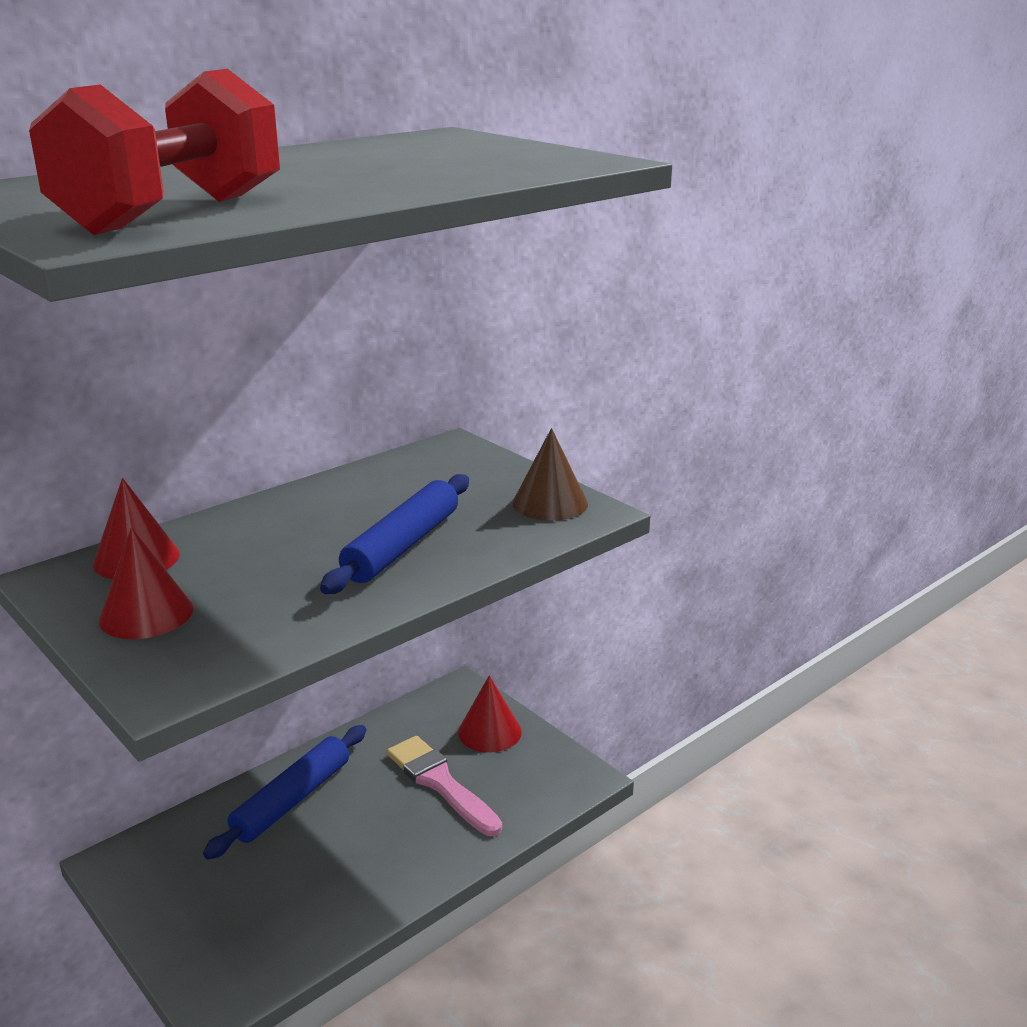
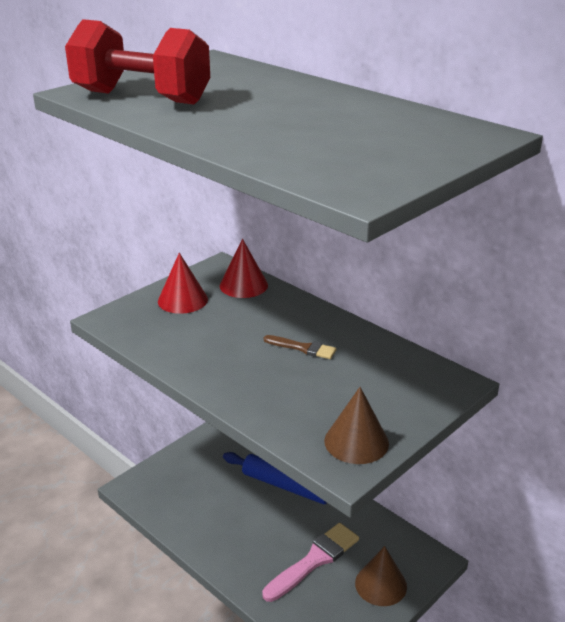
camera: 85 degrees right, 5 degrees up
(346, 522) = (303, 348): none -> brown brush
(402, 546) = (271, 375): blue rolling pin -> none
(489, 732) = (380, 584): red cone -> brown cone

